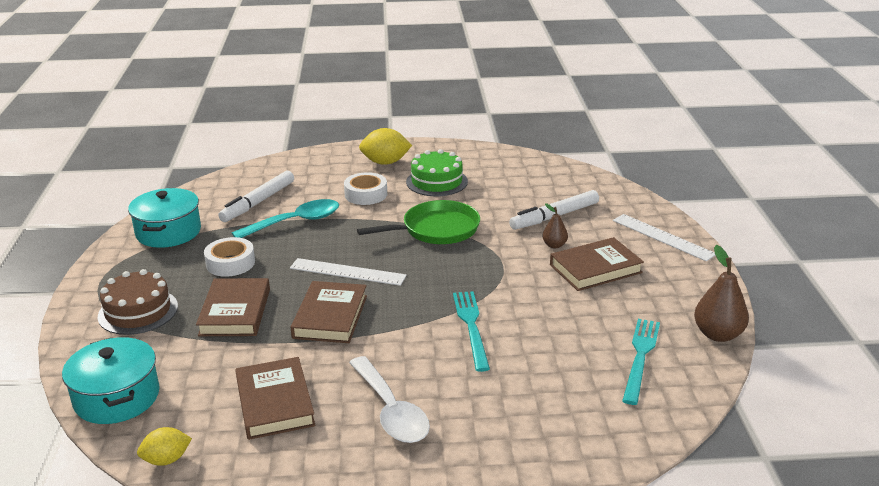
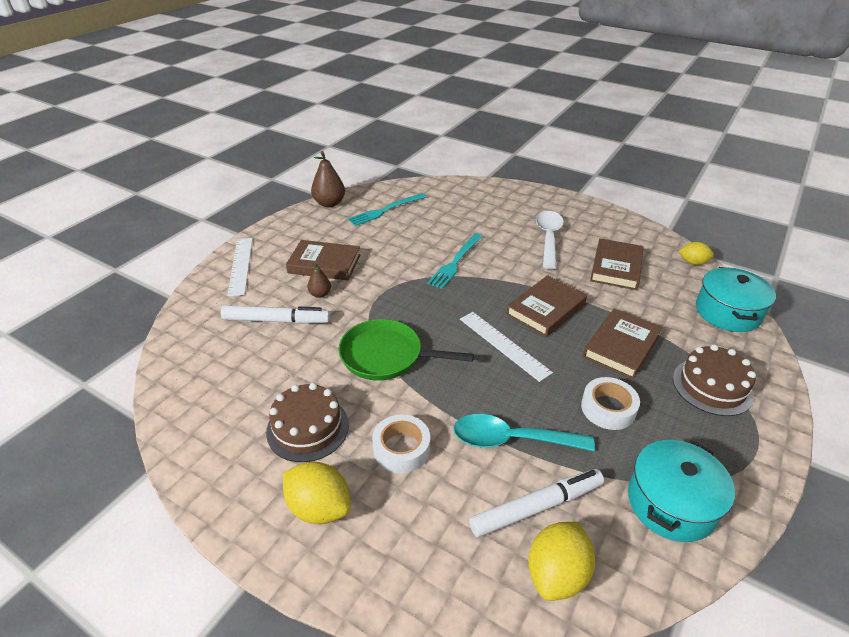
camera: 145 degrees left, 10 degrees up
(232, 186) = (556, 574): none -> yellow lemon
(436, 182) = (307, 428): green cake -> brown cake

